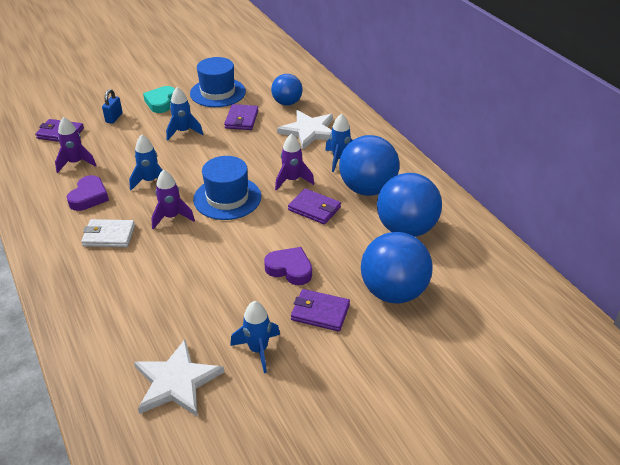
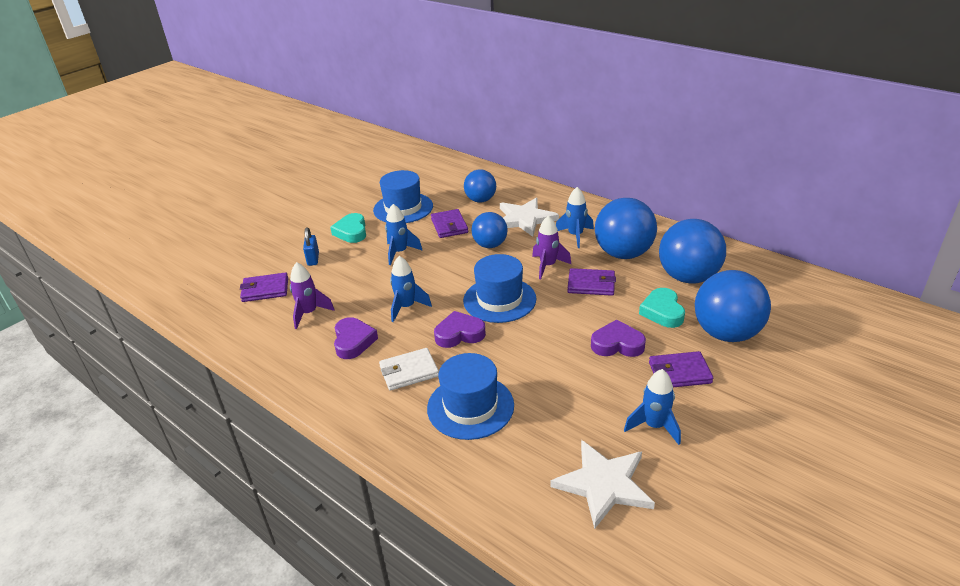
camera: 20 degrees left, 5 degrees down
(130, 281) = (470, 407): none -> blue hat
(172, 217) = (459, 334): purple rocket -> purple heart
(260, 147) = (490, 245): none -> blue ball
(354, 253) = (662, 312): none -> turquoise heart

